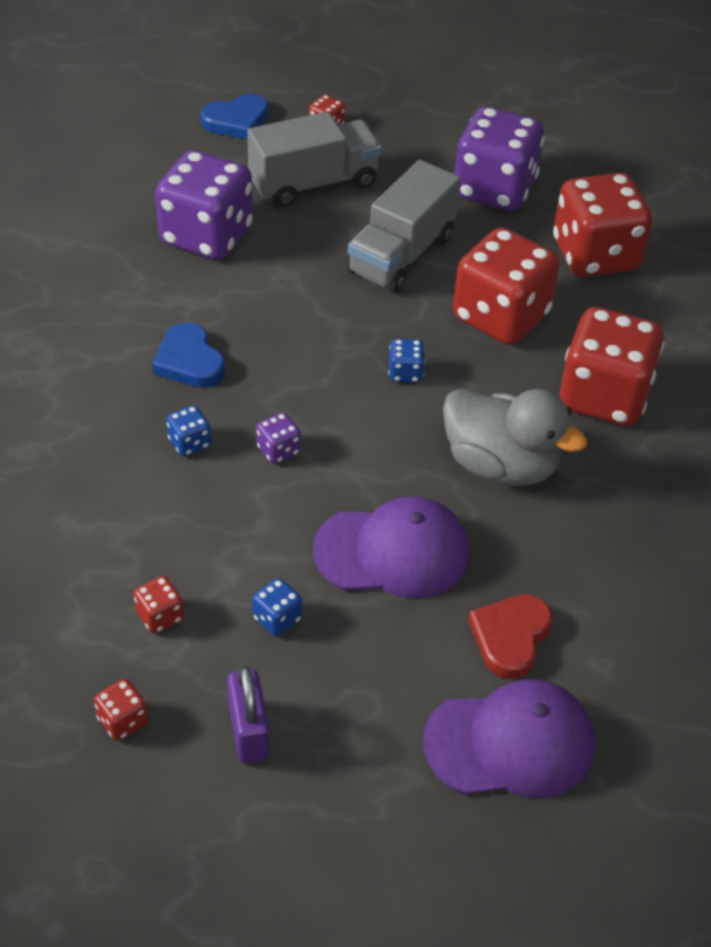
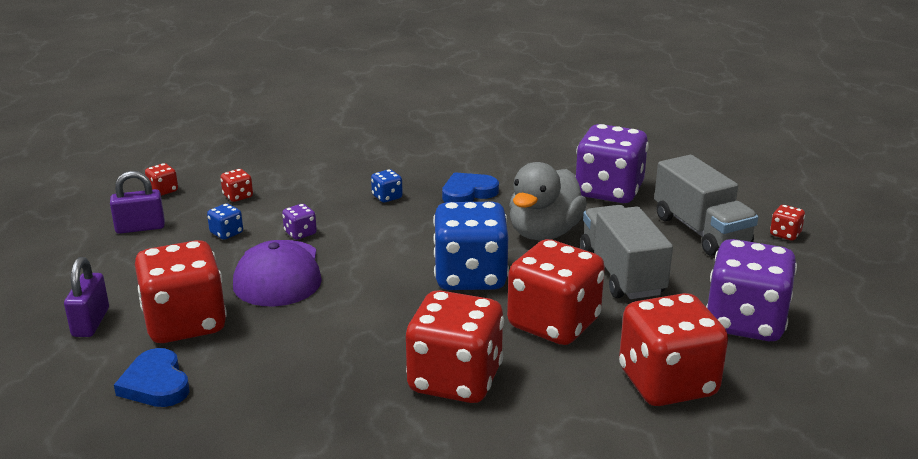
camera: 90 degrees right, 20 degrees down
(237, 121) = (765, 196): blue heart -> blue heart (156, 384)
(278, 450) = (381, 228): purple dice -> purple dice (300, 233)
(401, 254) = (621, 273): grey truck -> grey truck turned 45 degrees clockwise
(405, 373) = (470, 277): blue dice -> blue dice, size x2.45
(500, 465) = (366, 321): grey duck -> grey duck (544, 233)
(510, 637) = (185, 324): red heart -> red dice
(510, 743) = (90, 322): purple cap -> purple padlock

